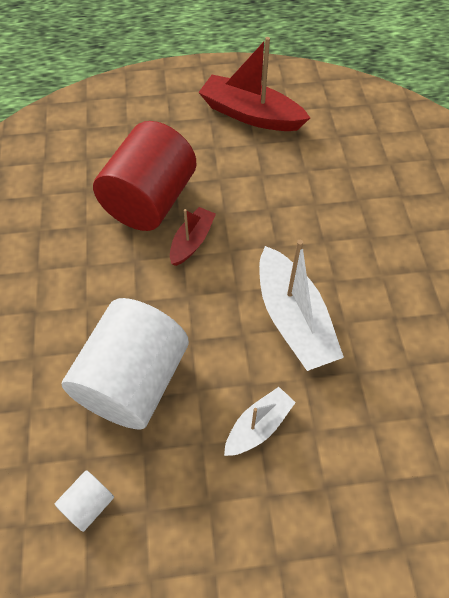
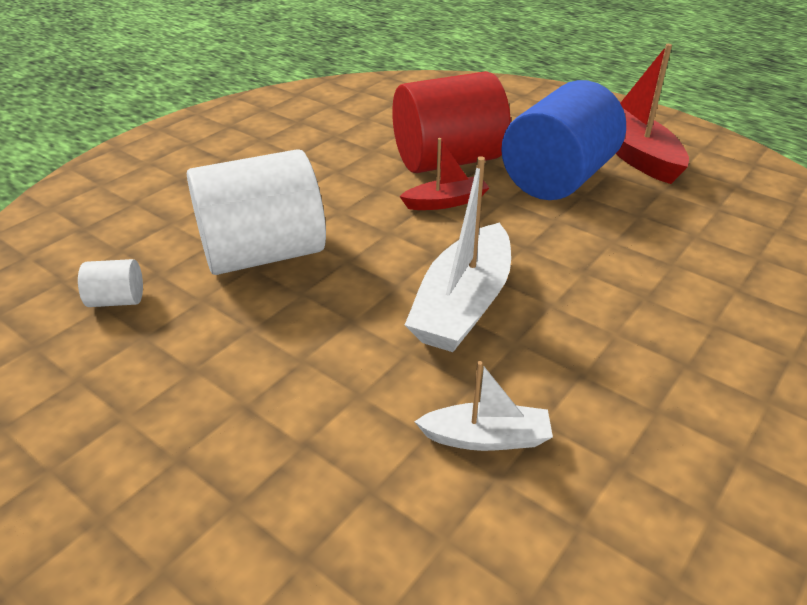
camera: 45 degrees right, 20 degrees down
(233, 170) = (557, 179): none -> blue cylinder
(258, 426) = (313, 352): white boat -> white boat (486, 438)

